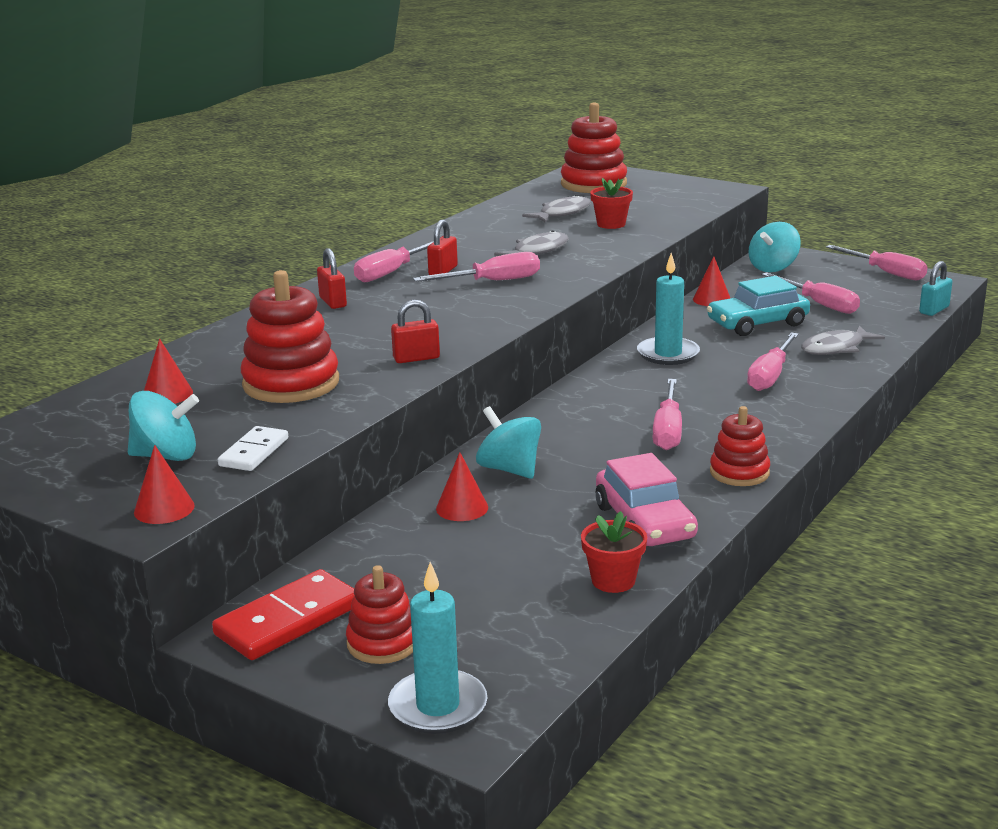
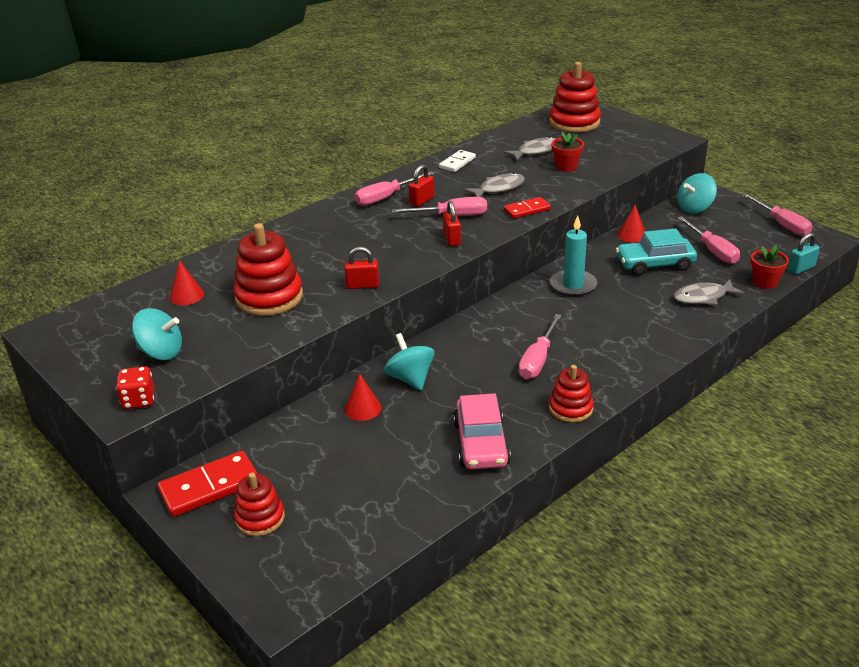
camera: 15 degrees right, 10 degrees up
(164, 509) = (139, 400): red cone -> red dice
(254, 452) = (217, 358): white domino -> white domino (457, 163)
(333, 302) = (332, 222): red padlock -> red padlock (451, 239)
(438, 706) = (271, 579): turquoise candle -> none
(587, 267) = (527, 210): none -> red domino
(613, 581) = (434, 493): red flower pot -> red flower pot (765, 282)
(770, 376) = (639, 318): pink screwdriver -> none

